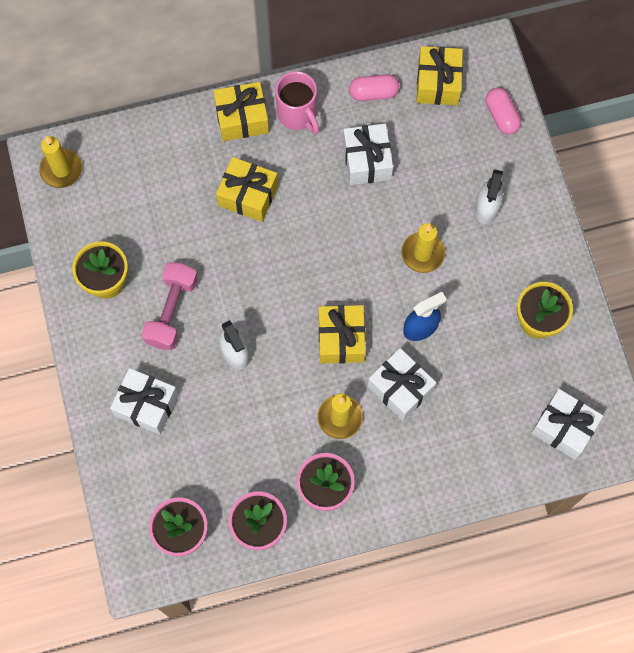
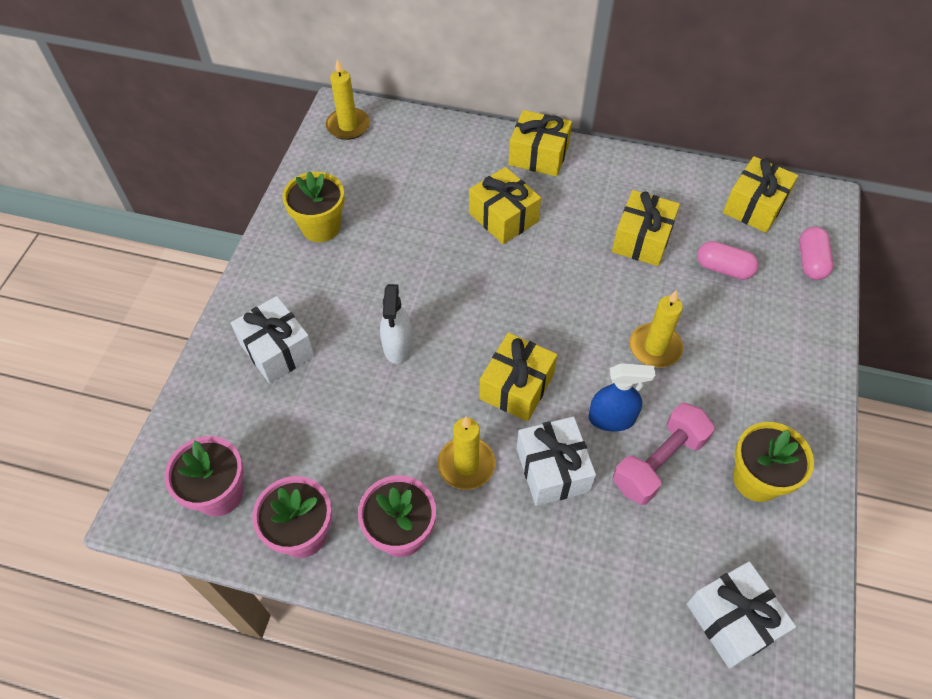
camera: 30 degrees right, 15 degrees down
(171, 311) = (362, 279): pink dumbbell -> pink dumbbell (659, 462)
(298, 115) = (594, 174): pink mug -> none
(367, 161) = (642, 239): white gift -> yellow gift
(373, 93) = (682, 187): pink capsule -> pink capsule (723, 269)
(486, 208) = (751, 337): white spray bottle -> none

